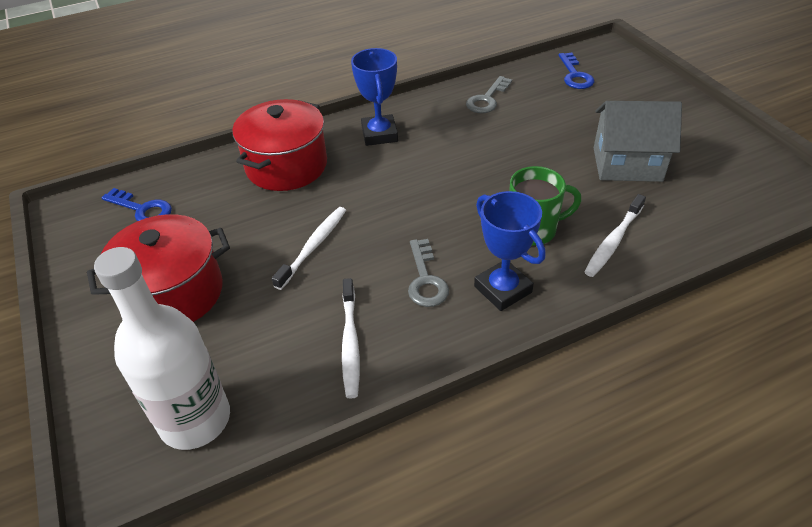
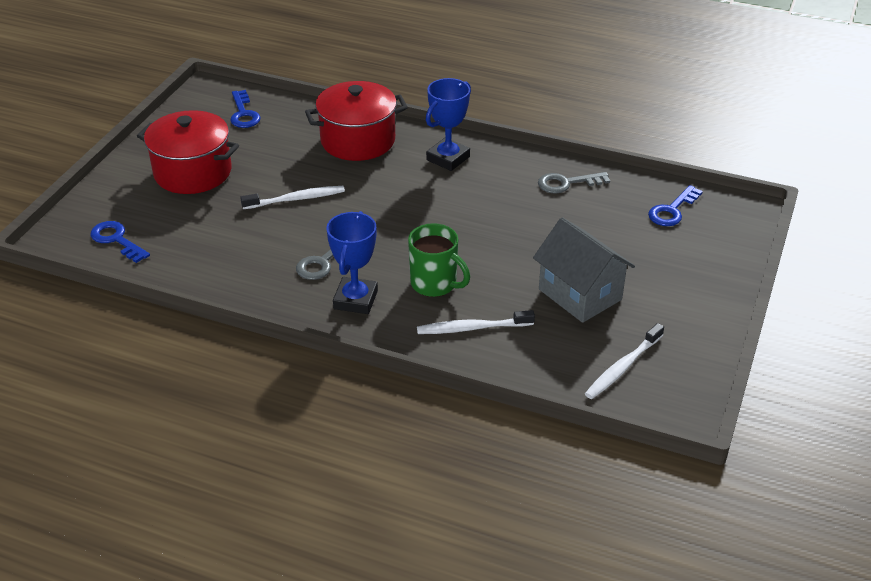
camera: 45 degrees right, 5 degrees down
(195, 419) = (116, 240): white bottle -> blue key
(350, 342) = (234, 262): white toothbrush -> white toothbrush (623, 367)

